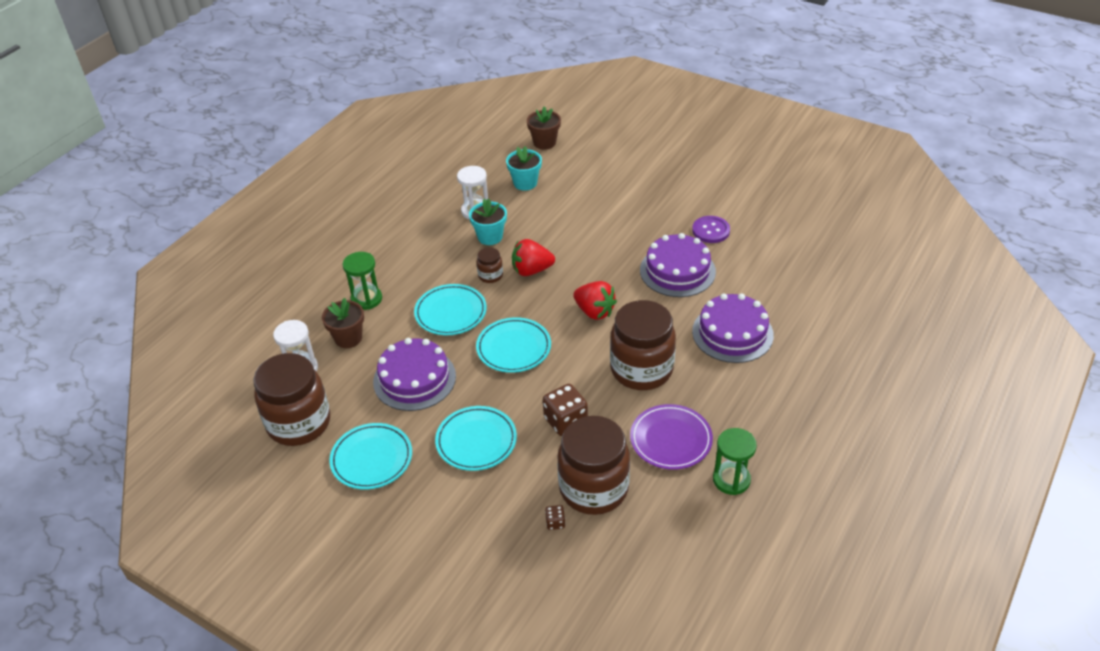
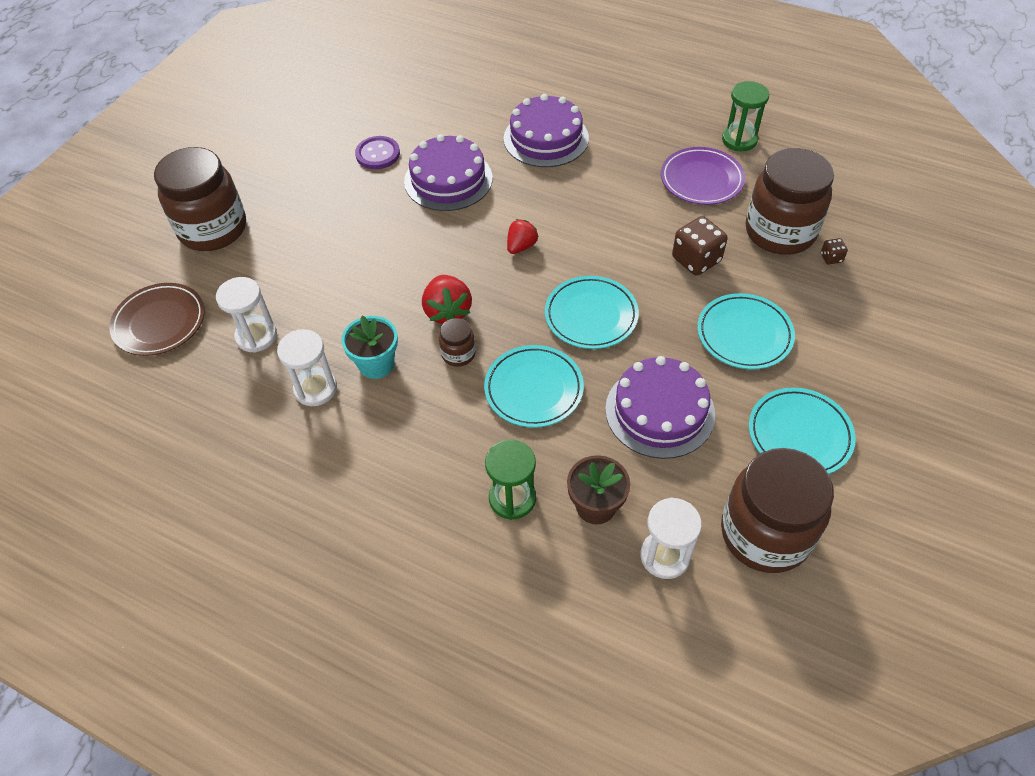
camera: 95 degrees left, 10 degrees up
(525, 183) = (256, 336): turquoise flower pot -> white hourglass
(544, 143) = (159, 322): brown flower pot -> brown plate
(594, 311) = (521, 246): red strawberry -> red strawberry, size x0.66
(641, 370) = (609, 203): brown jar -> brown jar (213, 229)

